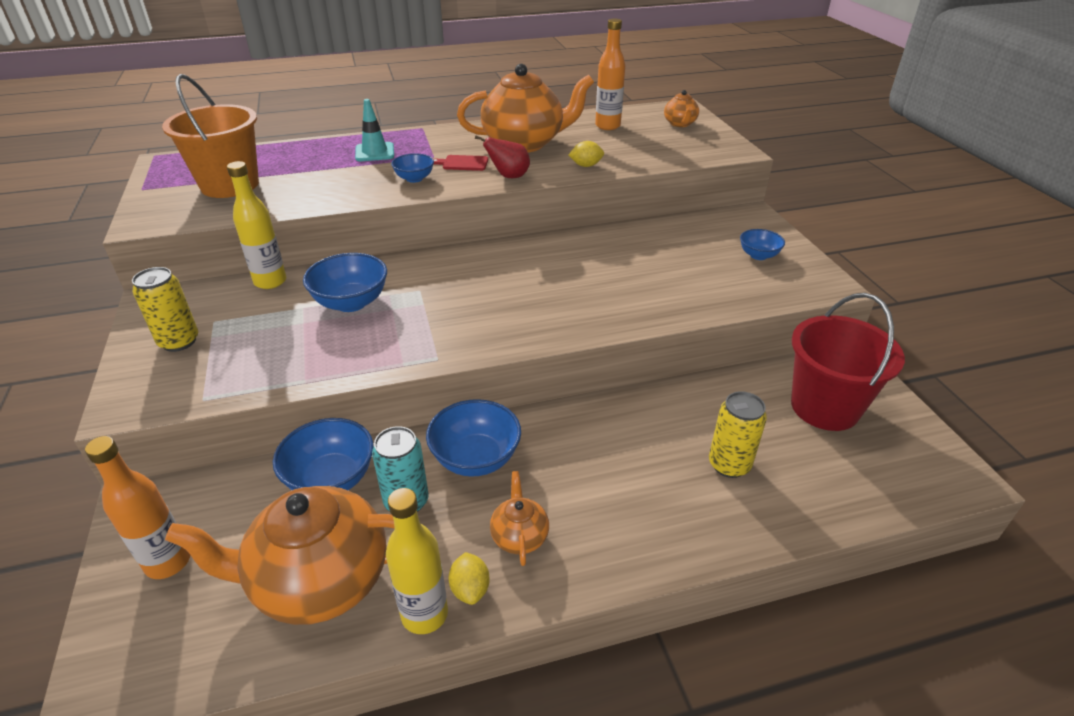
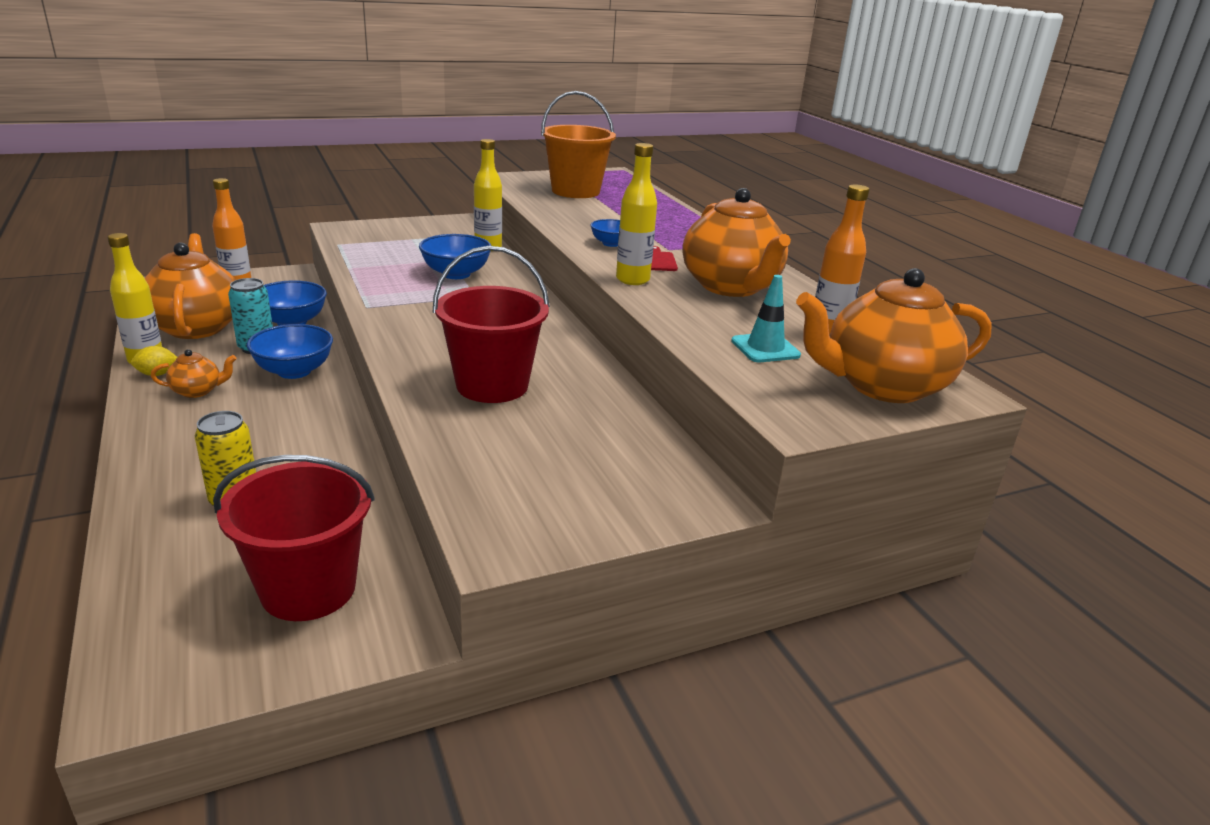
camera: 80 degrees right, 10 degrees down
(179, 341) = (407, 232): yellow can -> none
(375, 152) = (666, 228): turquoise traffic cone -> turquoise traffic cone (765, 348)
(509, 176) = (632, 280): red pear -> yellow bottle
(586, 165) = (682, 317): yellow lemon -> none
(615, 283) = (492, 385): none -> red bucket
(680, 124) = (882, 386): orange teapot -> orange teapot, size x2.20
(758, 255) = (576, 492): blue bowl -> none

